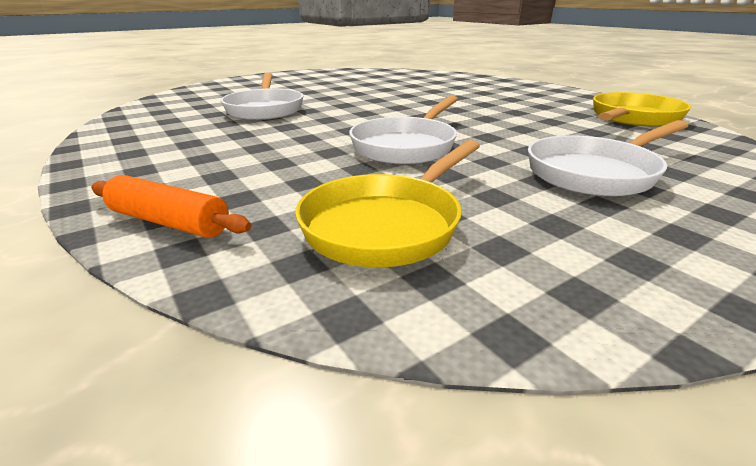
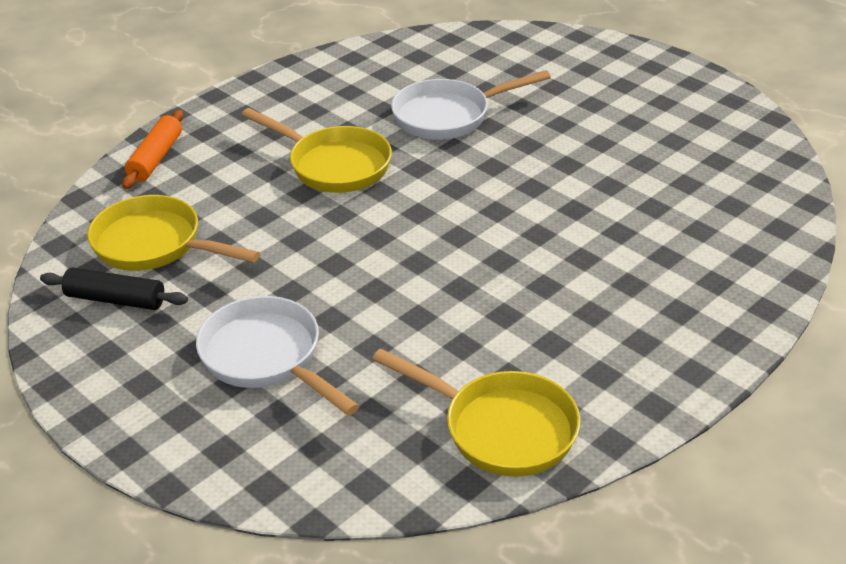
camera: 80 degrees right, 10 degrees up
(296, 140) = (334, 165): none -> yellow pan
(407, 146) = (328, 235): white pan -> none
(512, 254) = (116, 299): none -> black rolling pin

